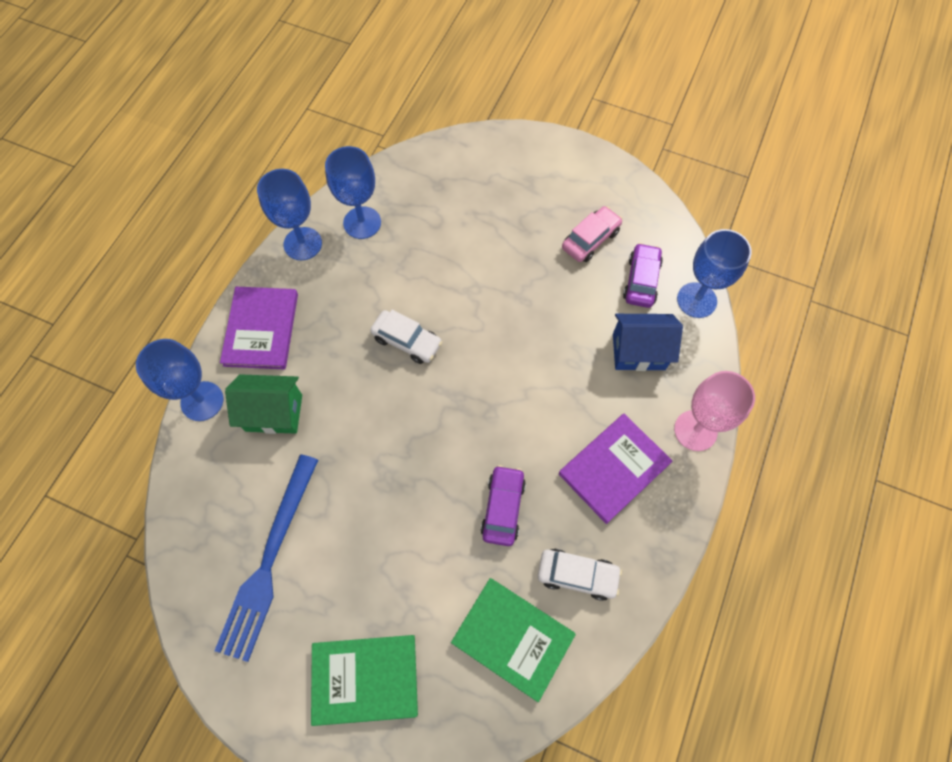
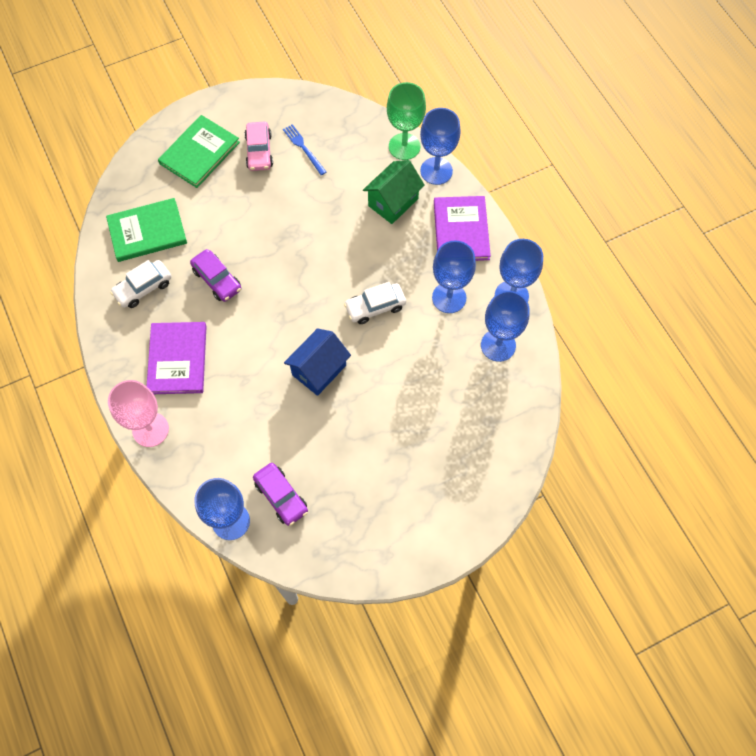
camera: 130 degrees right, 0 degrees up
(190, 455) = (404, 146): none -> green goblet
(261, 329) = (461, 230): purple book -> purple book turned 45 degrees clockwise
(269, 561) = (303, 148): blue fork -> blue fork, size x0.48
(345, 289) = (449, 297): none -> blue goblet
(590, 239) = (346, 491): pink car -> pink car (259, 151)
(638, 351) = (233, 444): blue house -> blue house (319, 370)

